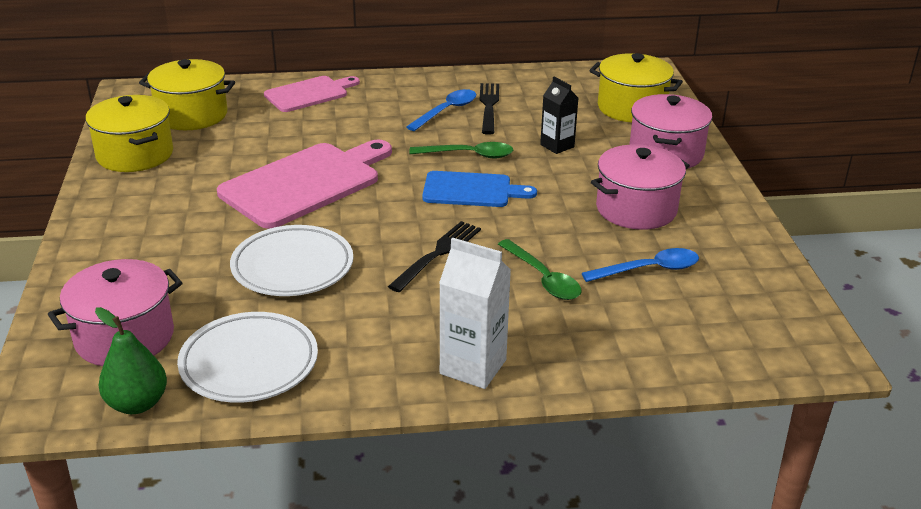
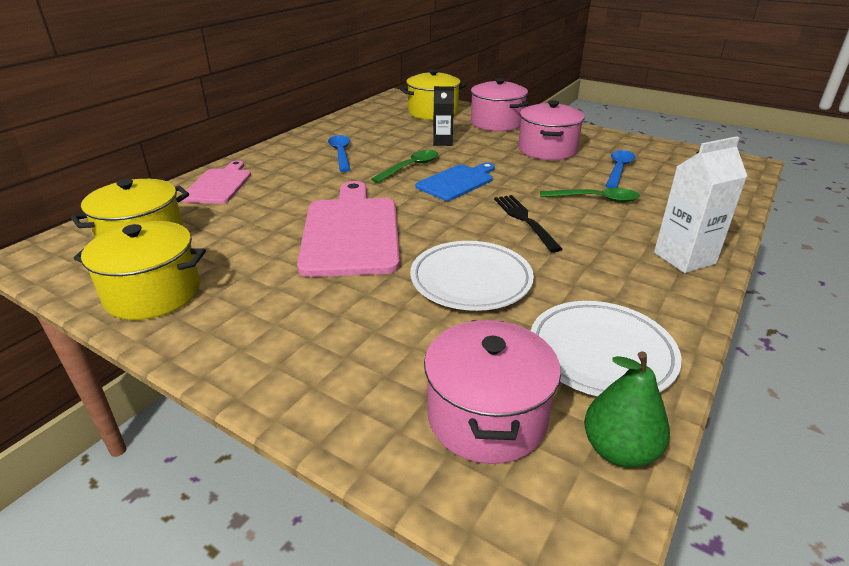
camera: 50 degrees left, 0 degrees up
(489, 106) = (359, 141): black fork -> none

